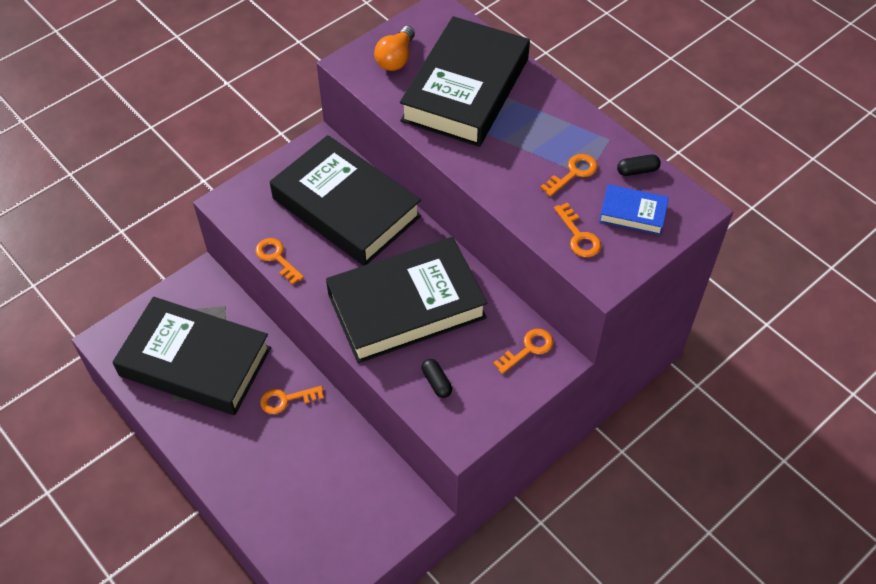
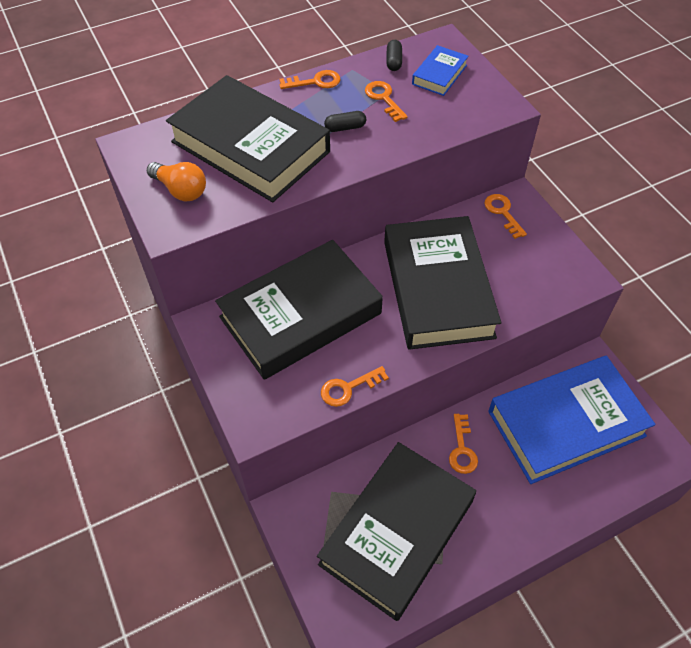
camera: 75 degrees left, 0 degrees up
(334, 489) = (566, 424): none -> blue book
(436, 382) = (527, 282): black capsule -> black capsule (345, 128)
(579, 236) = (456, 111): orange key -> orange key (315, 82)

